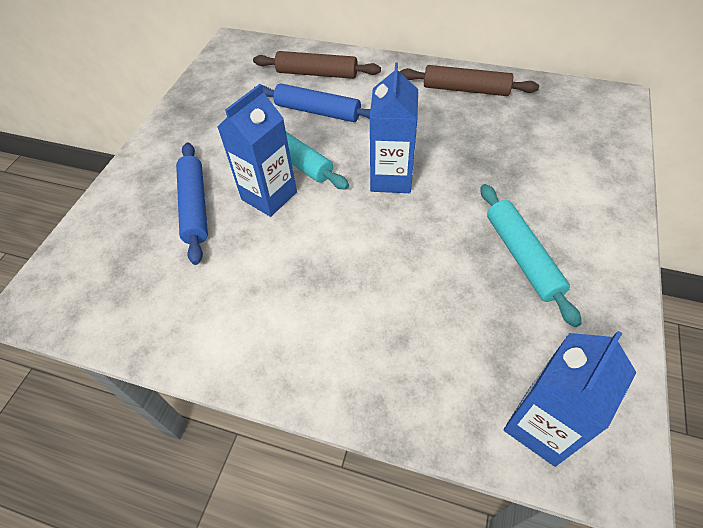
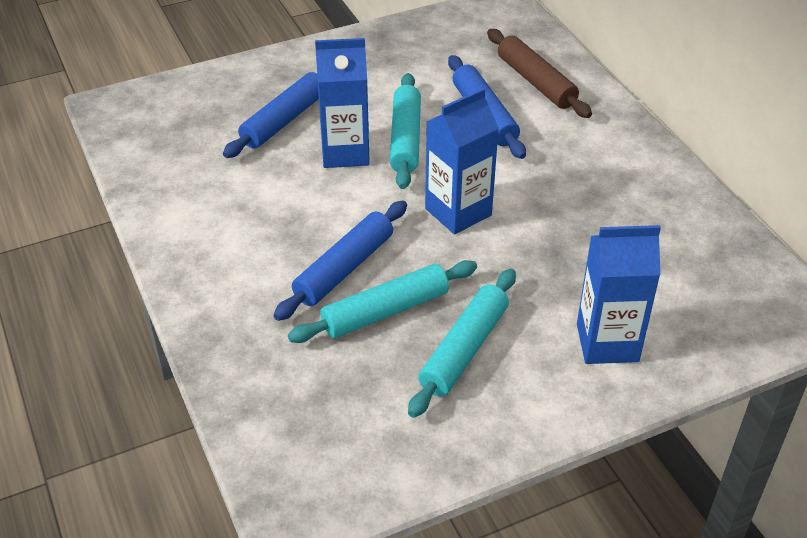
camera: 45 degrees right, 10 degrees down
(383, 271) = (344, 268): none -> blue rolling pin
(448, 275) = (385, 311): none -> turquoise rolling pin
(465, 89) = (655, 193): brown rolling pin -> none
(541, 426) = (290, 447): blue carton -> blue carton (607, 342)

